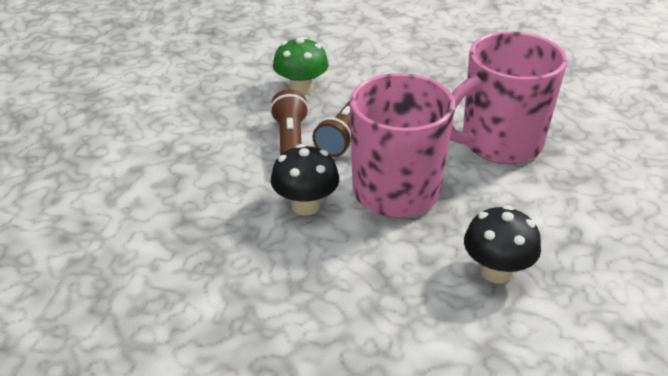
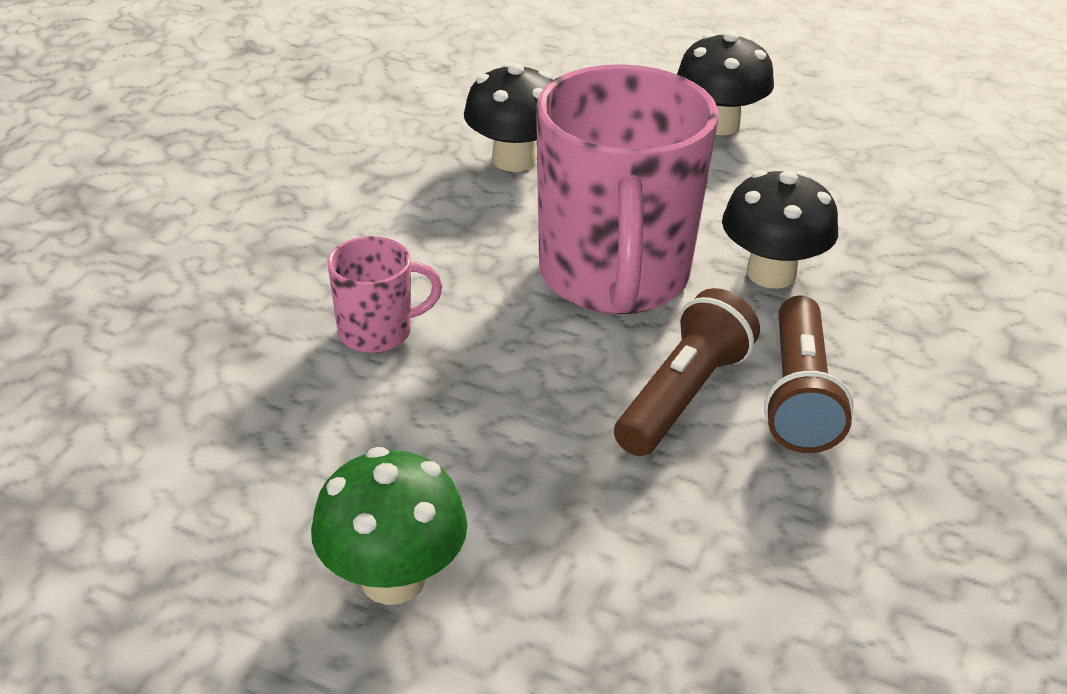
camera: 170 degrees left, 0 degrees up
(301, 89) = (773, 548): green mushroom -> green mushroom (393, 578)
(354, 342) = (719, 124): none -> black mushroom
(499, 143) = (377, 332): pink mug -> pink mug, size x0.45

